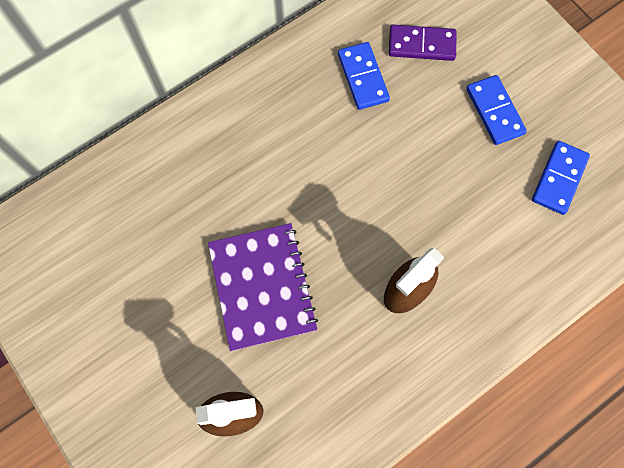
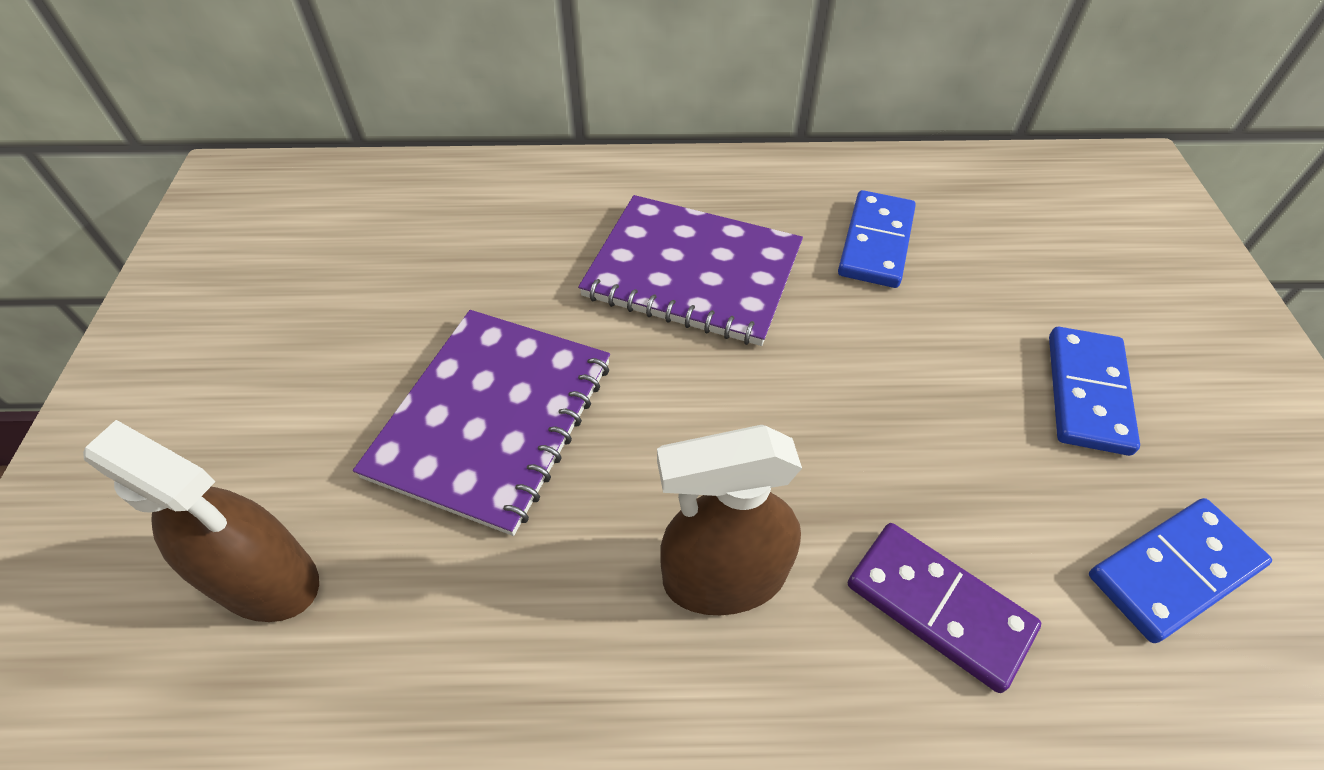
camera: 35 degrees right, 20 degrees down
(290, 150) = (692, 272): none -> purple notebook
(421, 45) = (1003, 248): purple domino -> purple domino (938, 607)

